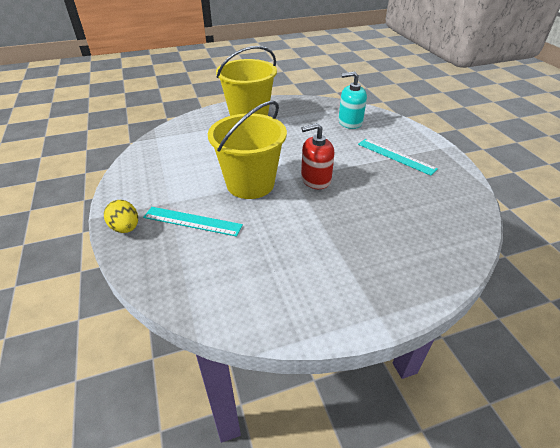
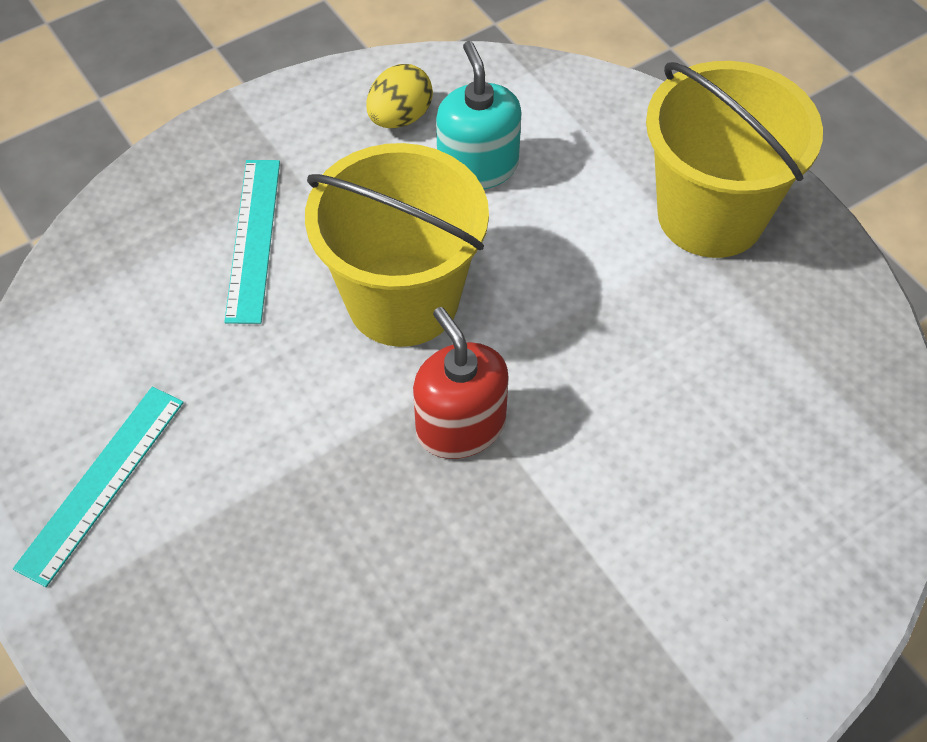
camera: 75 degrees right, 15 degrees up
(125, 228) = (212, 148): yellow egg -> yellow egg (400, 117)
(350, 122) = (788, 466): turquoise soap dispenser -> turquoise soap dispenser (478, 166)
(396, 156) = (636, 607): turquoise ruler -> turquoise ruler (101, 482)

